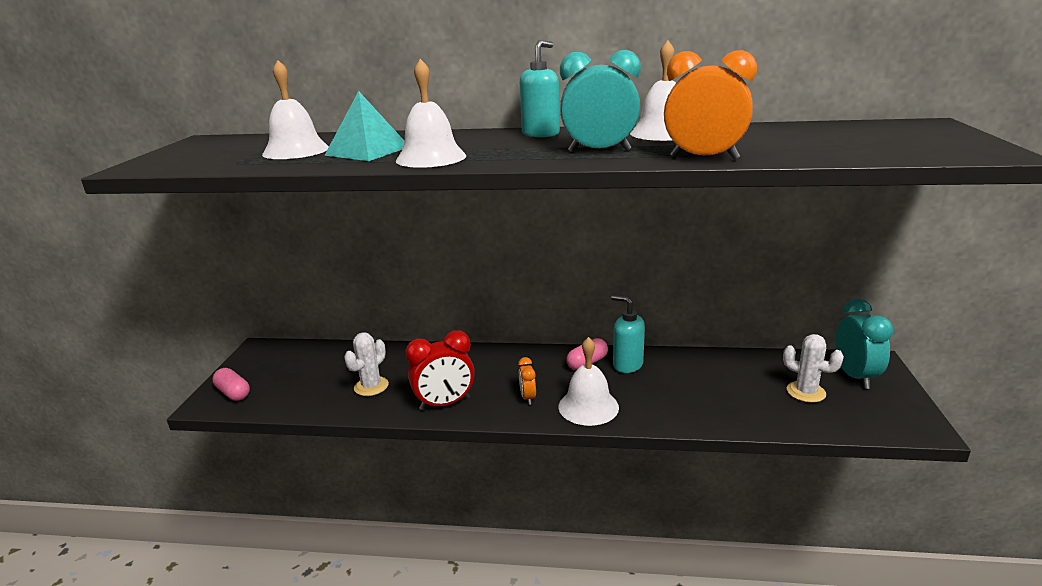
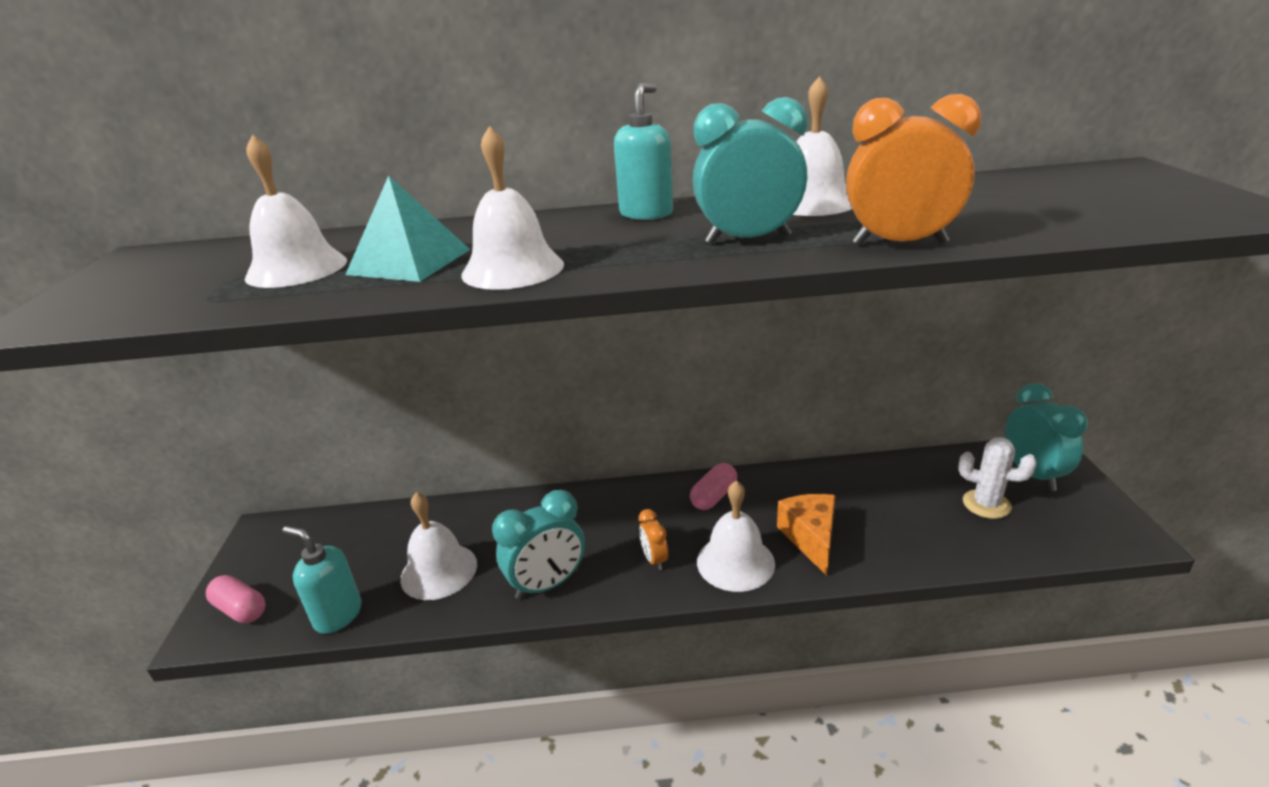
camera: 10 degrees left, 5 degrees up
(371, 386) = (439, 571): white cactus -> white bell
(445, 404) = (547, 584): red clock -> turquoise clock
(627, 365) = (764, 493): turquoise soap dispenser -> turquoise soap dispenser (338, 615)
(652, 398) = (811, 538): none -> orange cheese

